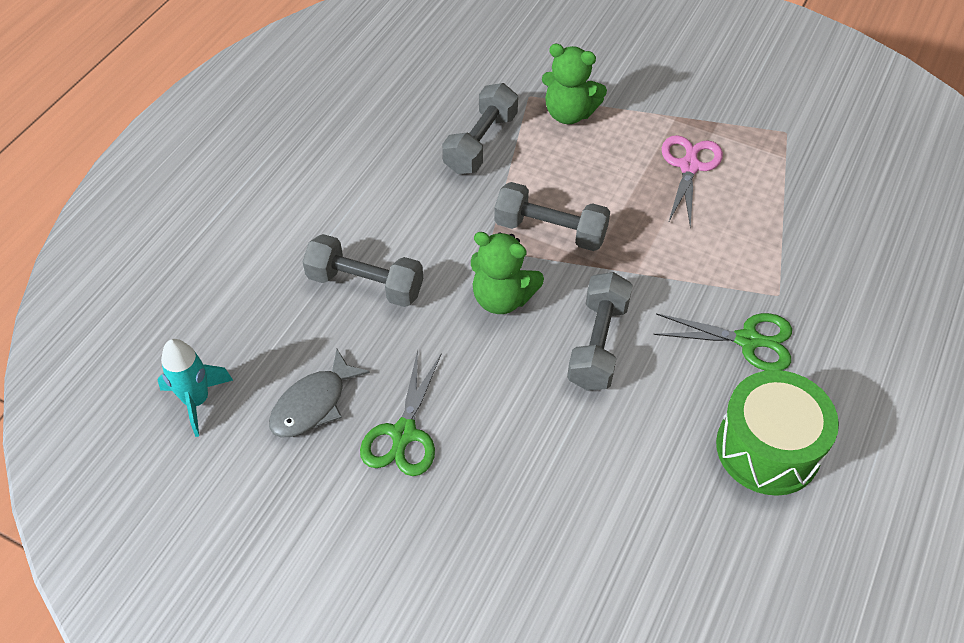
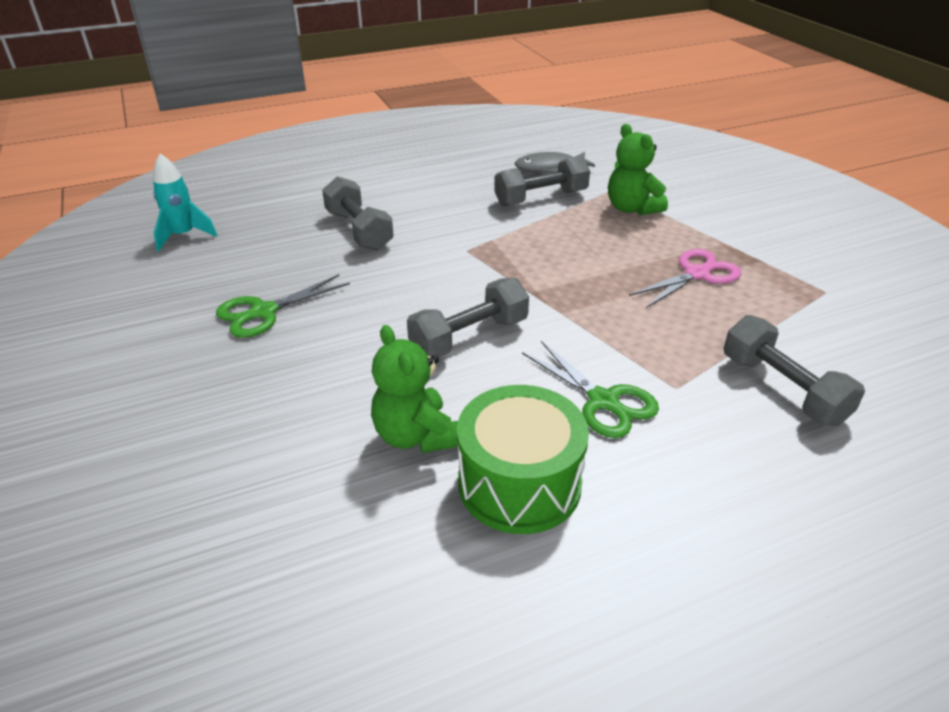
camera: 40 degrees right, 15 degrees down
(313, 404) = (238, 269): grey fish -> grey fish (549, 168)
(502, 298) = (437, 278): green teddy bear -> green teddy bear (416, 436)
(550, 231) = (526, 260): grey dumbbell -> grey dumbbell (782, 389)

